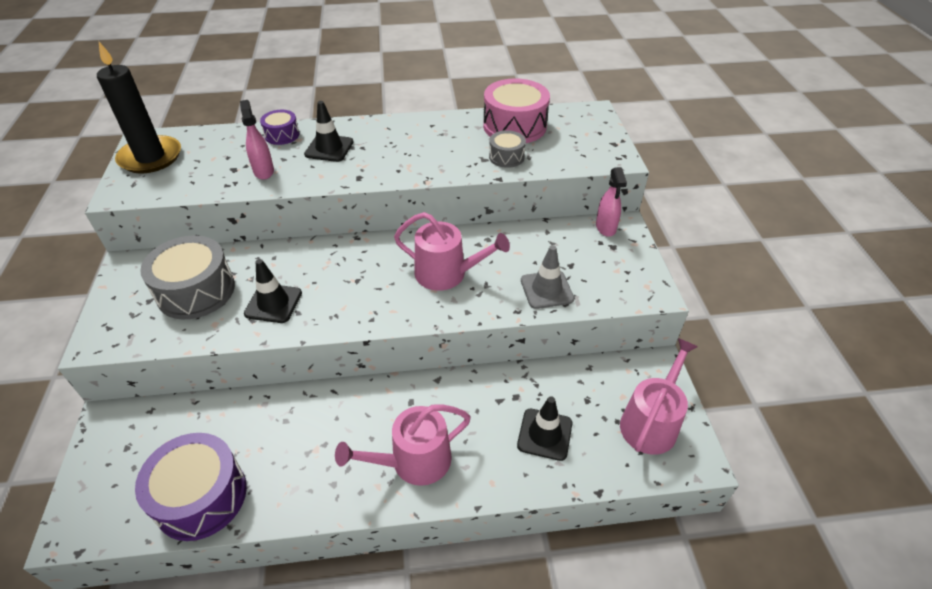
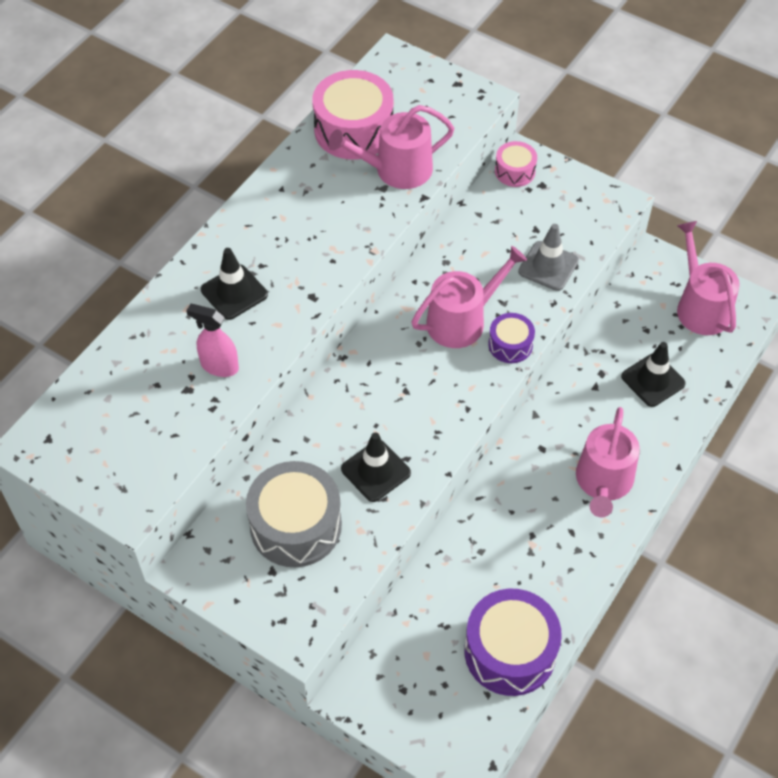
camera: 50 degrees left, 10 degrees up
(150, 157) = (81, 453): black candle -> none
(282, 135) = (163, 318): purple drum -> purple drum (510, 345)
(506, 157) = (397, 170): grey drum -> pink watering can
(605, 228) = (515, 171): pink spray bottle -> pink drum

